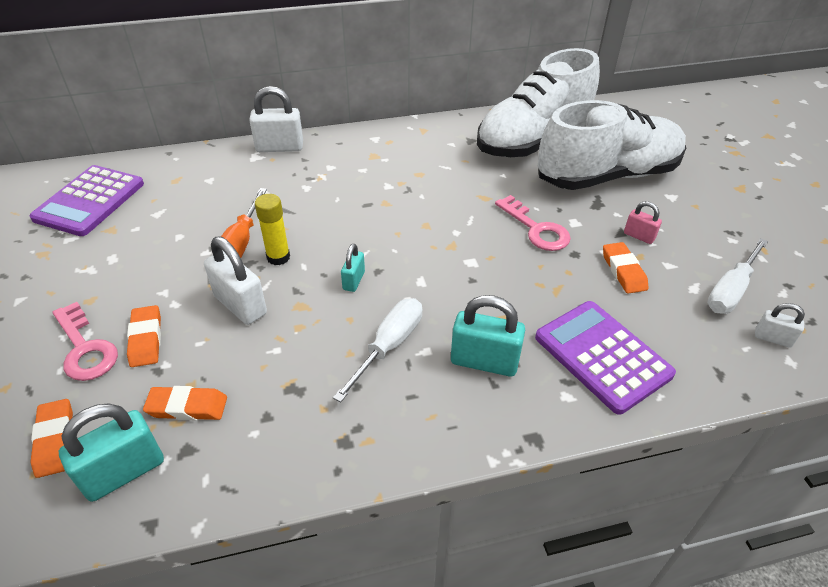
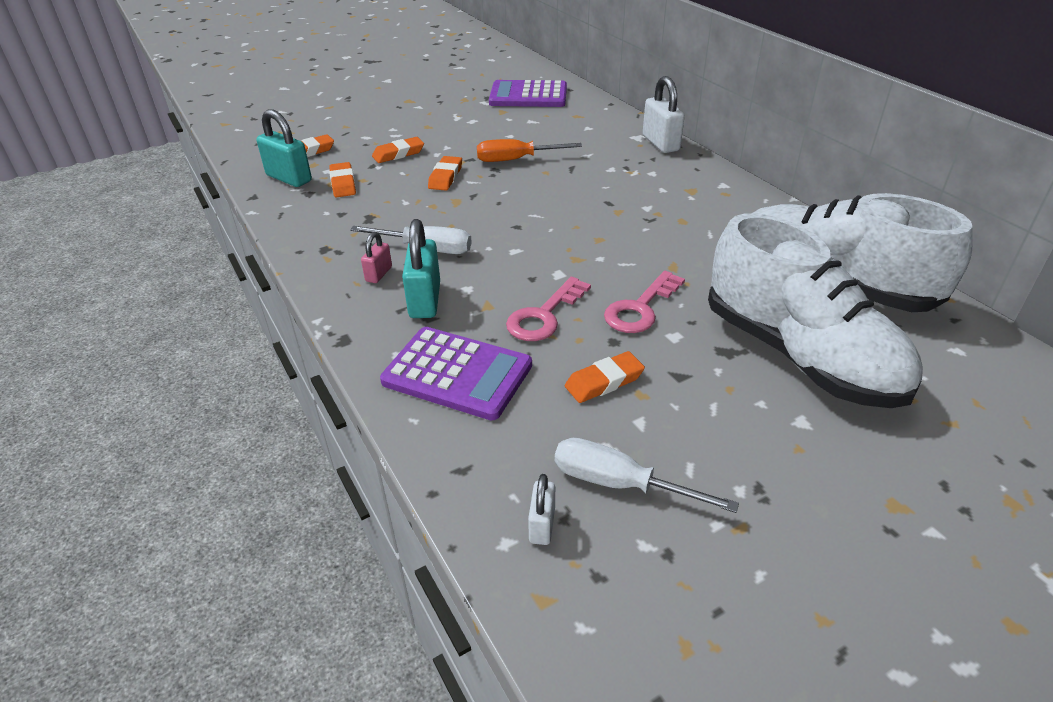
camera: 75 degrees right, 5 degrees down
(85, 348) = (383, 138): pink key -> pink key (544, 315)
(240, 305) = (445, 177): white padlock -> orange eraser
(278, 257) = (508, 178): yellow glue stick -> none
(353, 281) = (497, 217): turquoise padlock -> none
(602, 356) = (457, 373): purple calculator -> purple calculator turned 75 degrees clockwise
(639, 236) = (682, 391): pink padlock -> pink padlock (378, 274)

